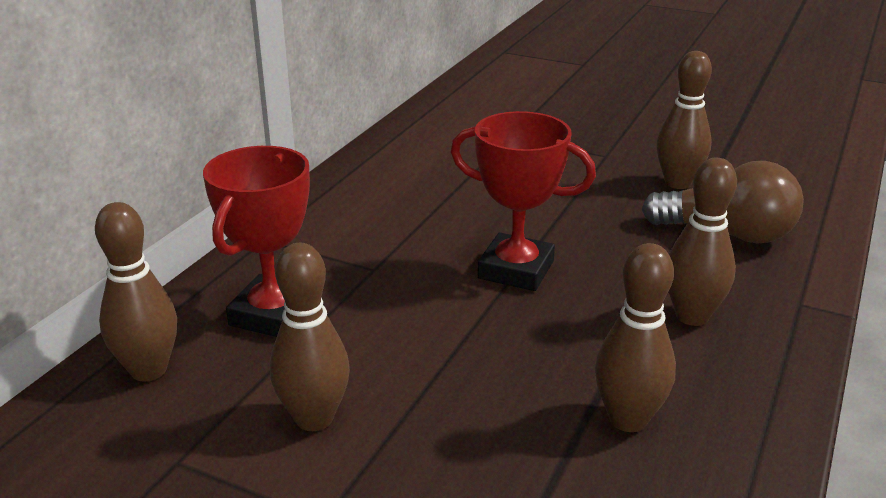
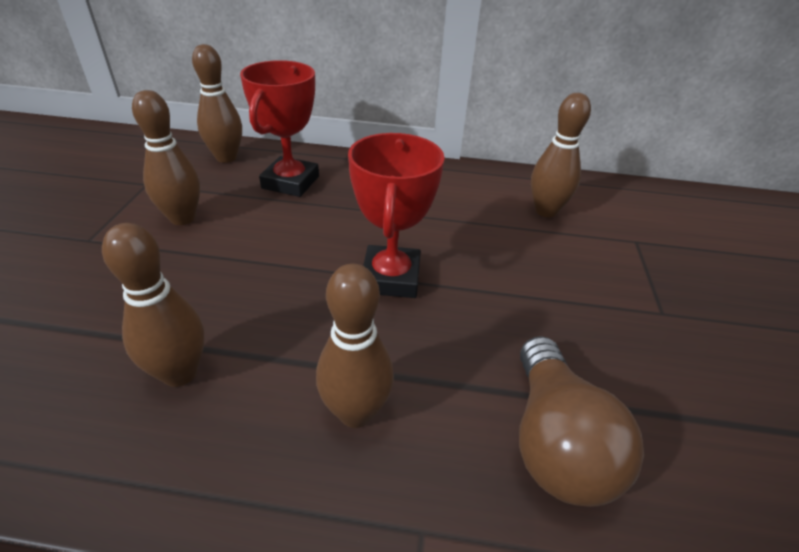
camera: 70 degrees right, 10 degrees up
(273, 314) = (290, 182): red trophy -> red trophy turned 75 degrees counterclockwise
(678, 183) = (650, 383): brown bowling pin -> brown bowling pin (546, 211)

